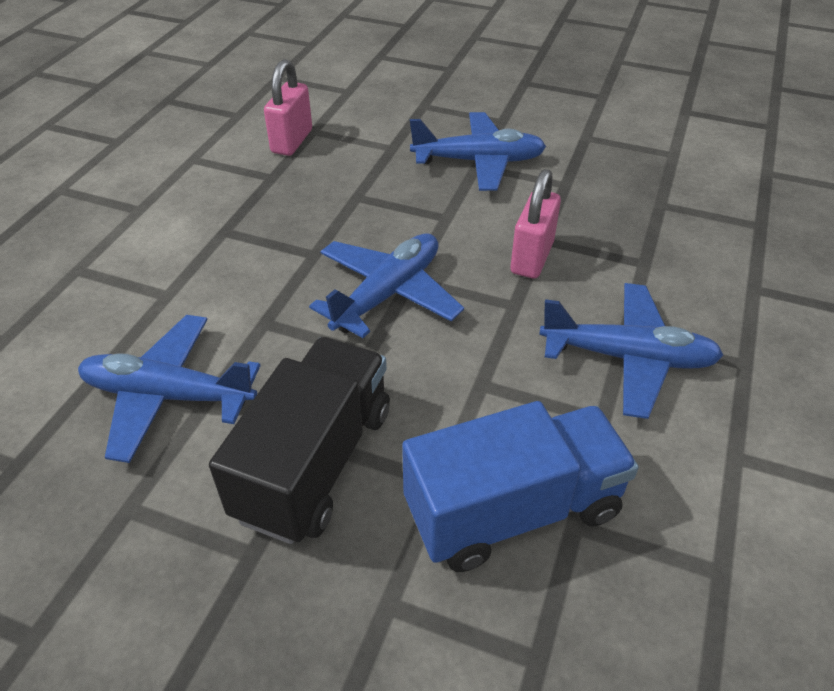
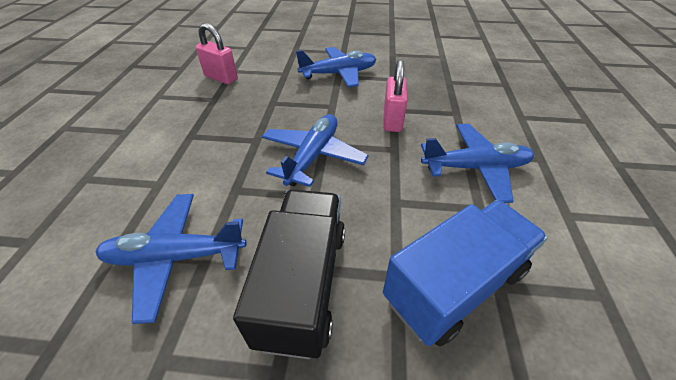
camera: 15 degrees left, 0 degrees up
(292, 141) = (221, 78): pink padlock -> pink padlock turned 60 degrees counterclockwise

